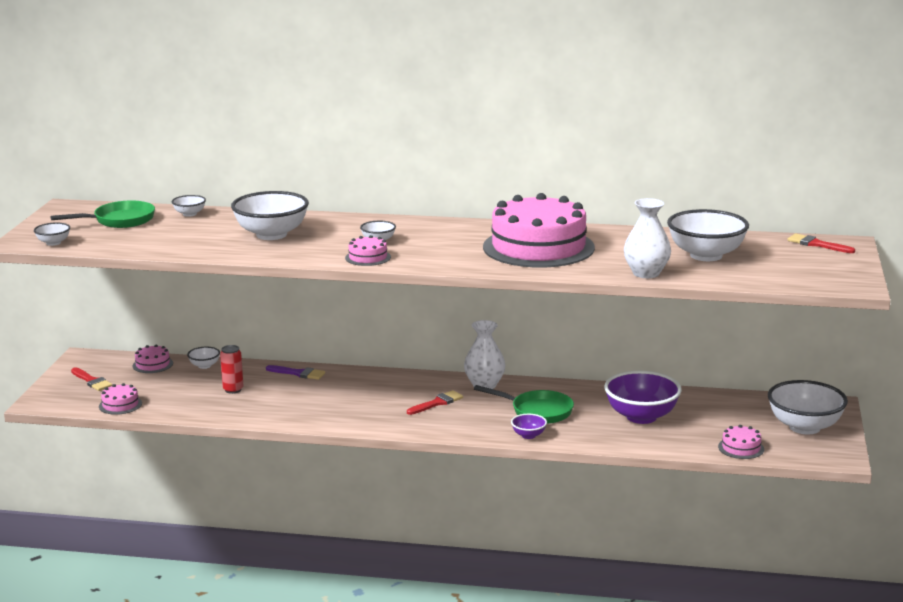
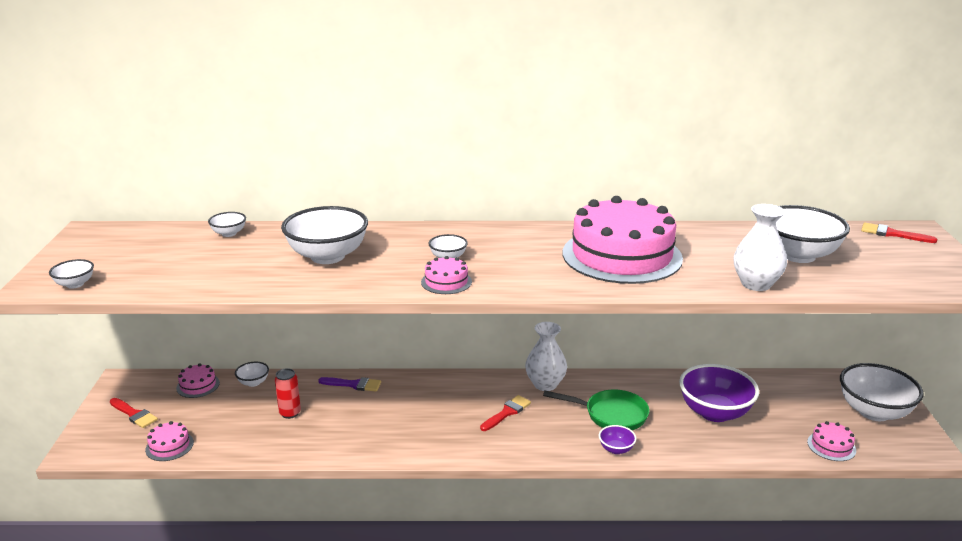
camera: 10 degrees left, 5 degrees up
(119, 220) = (151, 247): green pan -> none

